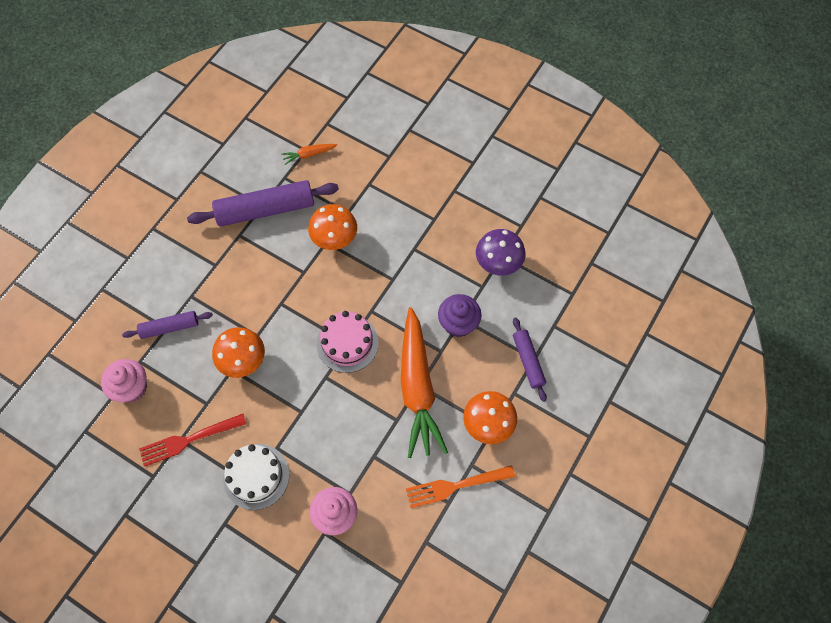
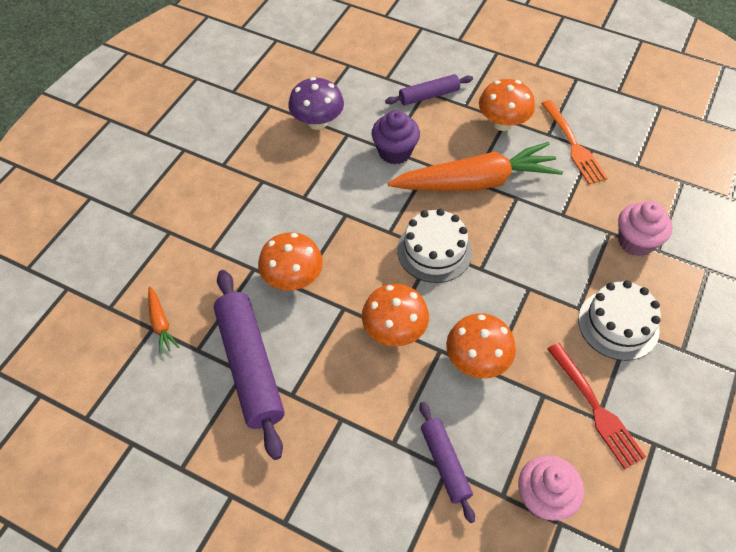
camera: 95 degrees left, 10 degrees down
(278, 305) = (394, 331): none -> orange mushroom
(347, 343) = (434, 251): pink cake -> white cake

